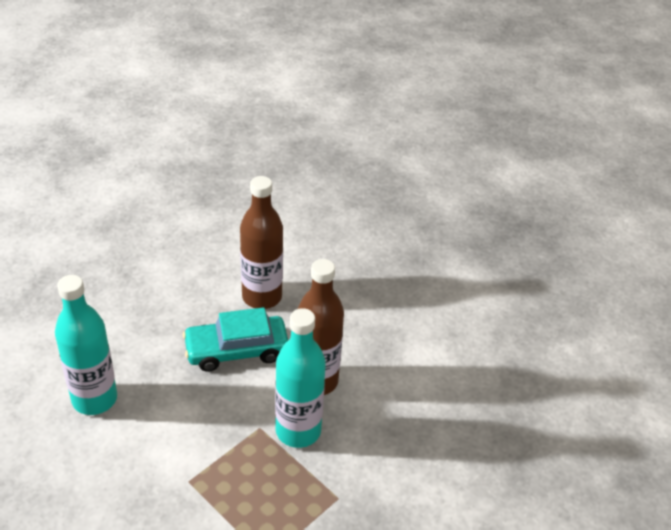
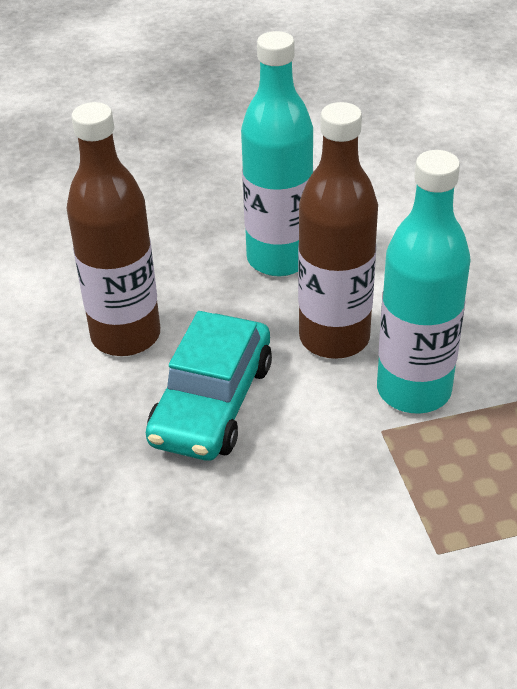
camera: 55 degrees left, 0 degrees up
(94, 399) = (183, 627): turquoise bottle -> turquoise bottle (279, 259)

